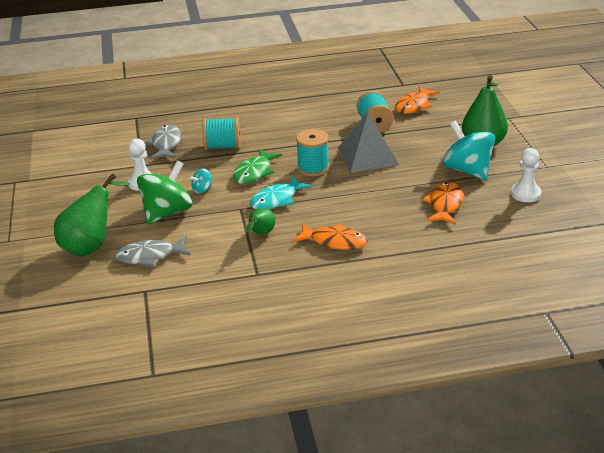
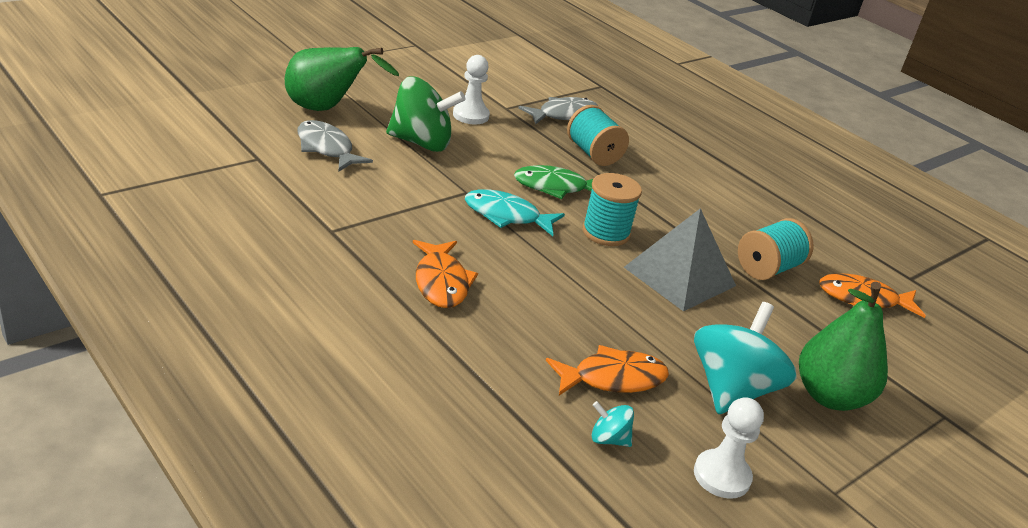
camera: 55 degrees right, 0 degrees up
(202, 189) = (487, 157): turquoise spinning top -> turquoise spinning top (609, 439)
(260, 234) = (420, 217): green pear -> none

